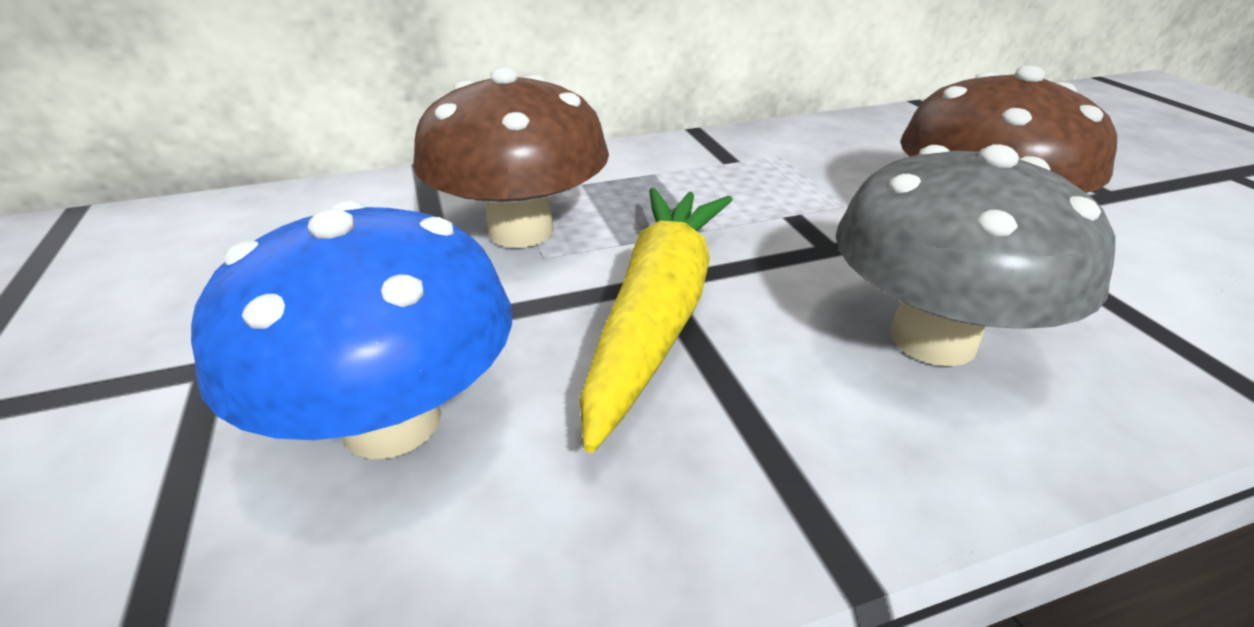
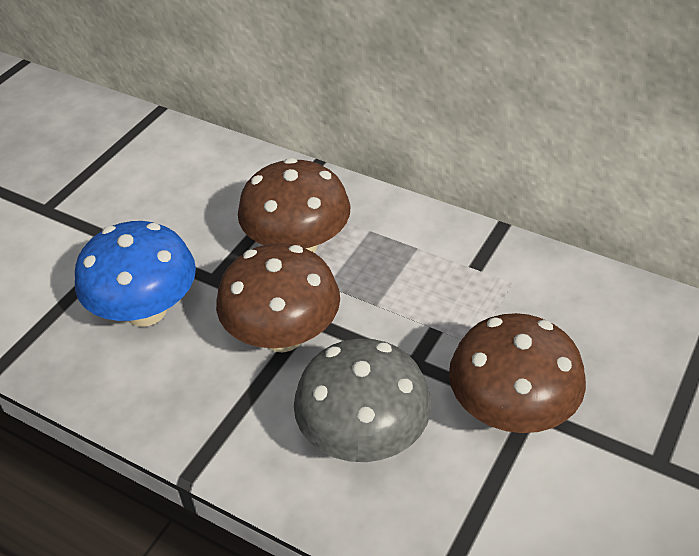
camera: 50 degrees right, 10 degrees up
(658, 313) = (283, 335): yellow carrot -> brown mushroom

